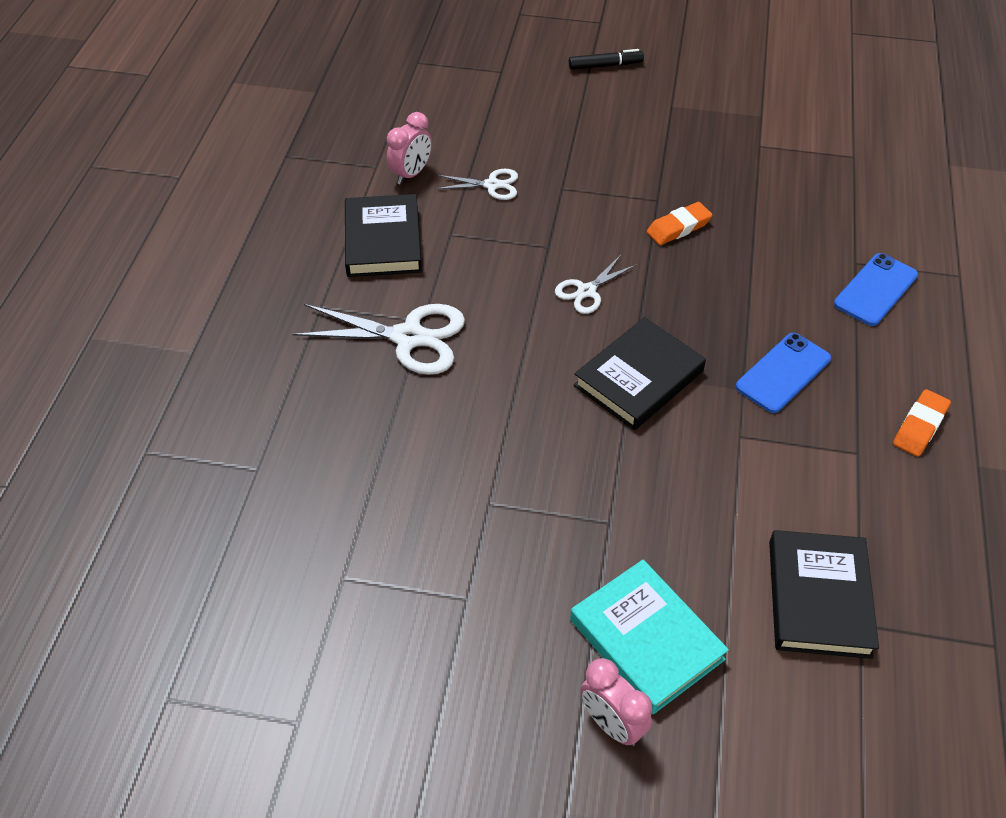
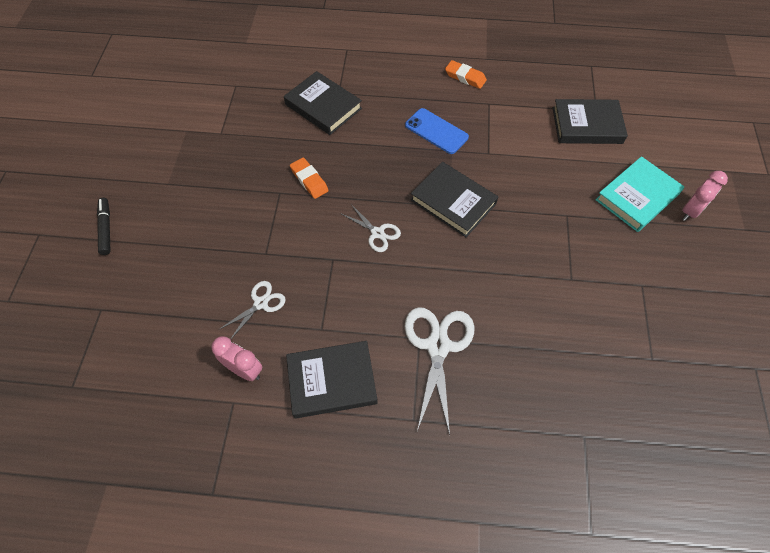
camera: 95 degrees left, 10 degrees up
(492, 185) = (261, 303): white scissors -> white scissors turned 45 degrees clockwise
(822, 244) = (323, 106): none -> black book
(875, 290) = (362, 85): blue phone -> none

